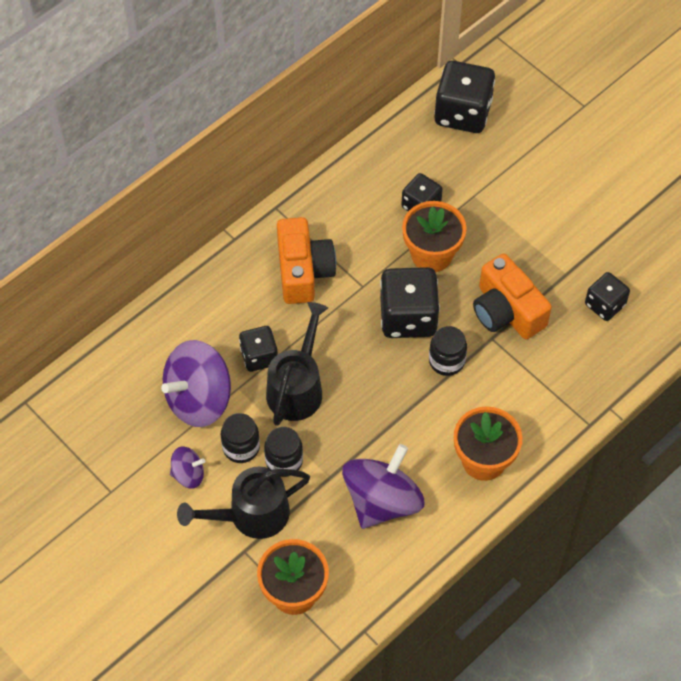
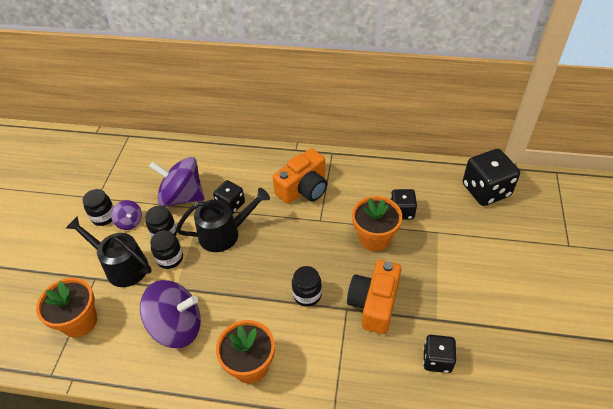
camera: 55 degrees right, 10 degrees down
(153, 498) = (104, 217): none -> black jar
(408, 317) = (320, 255): black dice -> none

